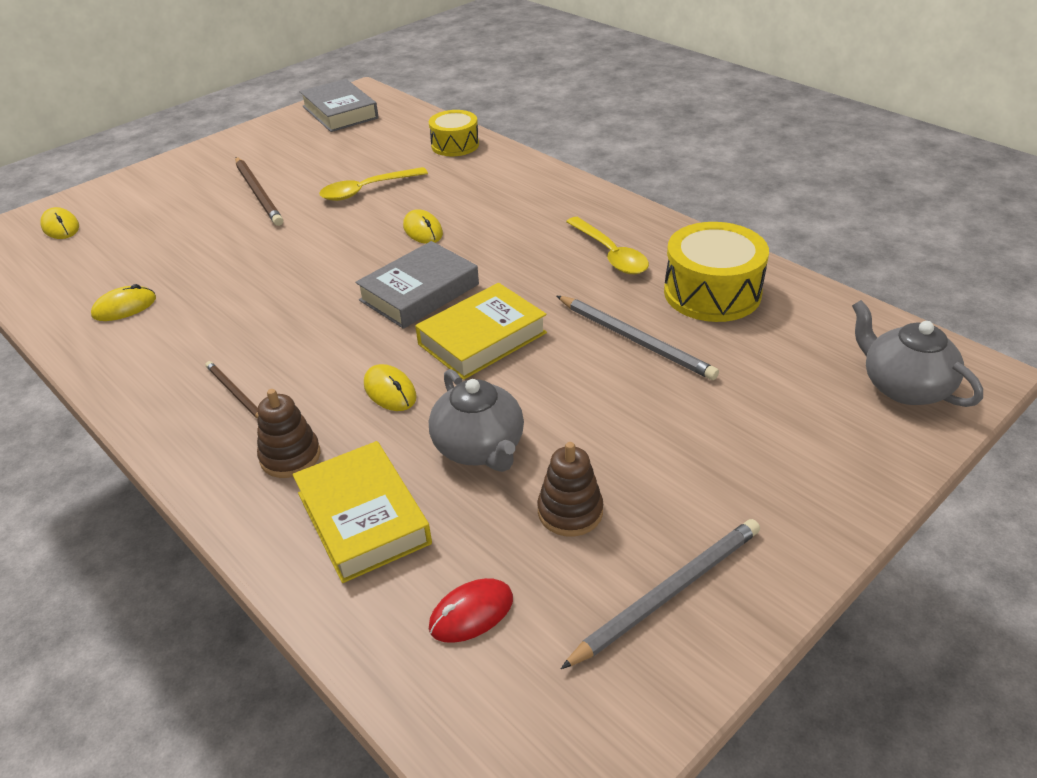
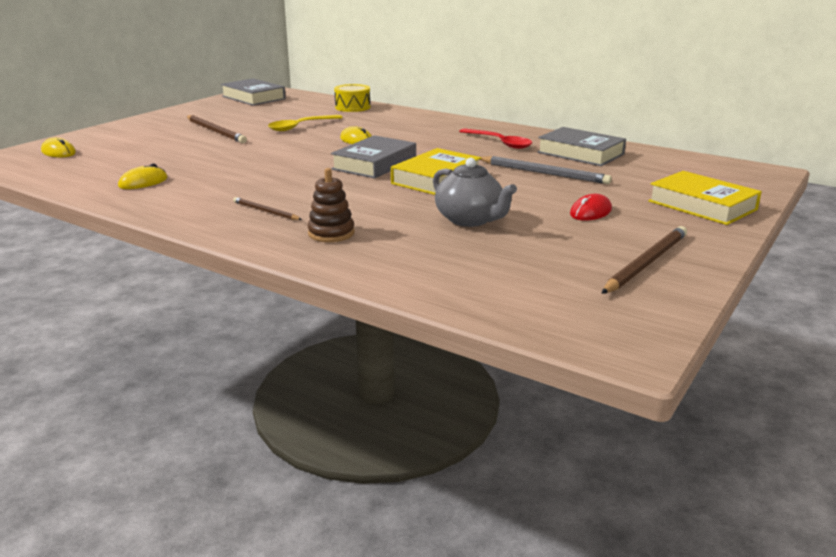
camera: 15 degrees left, 15 degrees down
(363, 518) = (408, 253): yellow book -> yellow book (702, 205)
(390, 391) = (385, 203): yellow mouse -> none
(471, 613) = (519, 282): red mouse -> red mouse (590, 212)
(570, 511) = (554, 239): brown stacking toy -> none
(610, 254) = (499, 143): yellow spoon -> red spoon
(668, 593) = (646, 263): grey pencil -> brown pencil
(712, 293) = (580, 153): yellow drum -> grey book
(904, 387) = (730, 179): grey teapot -> none

